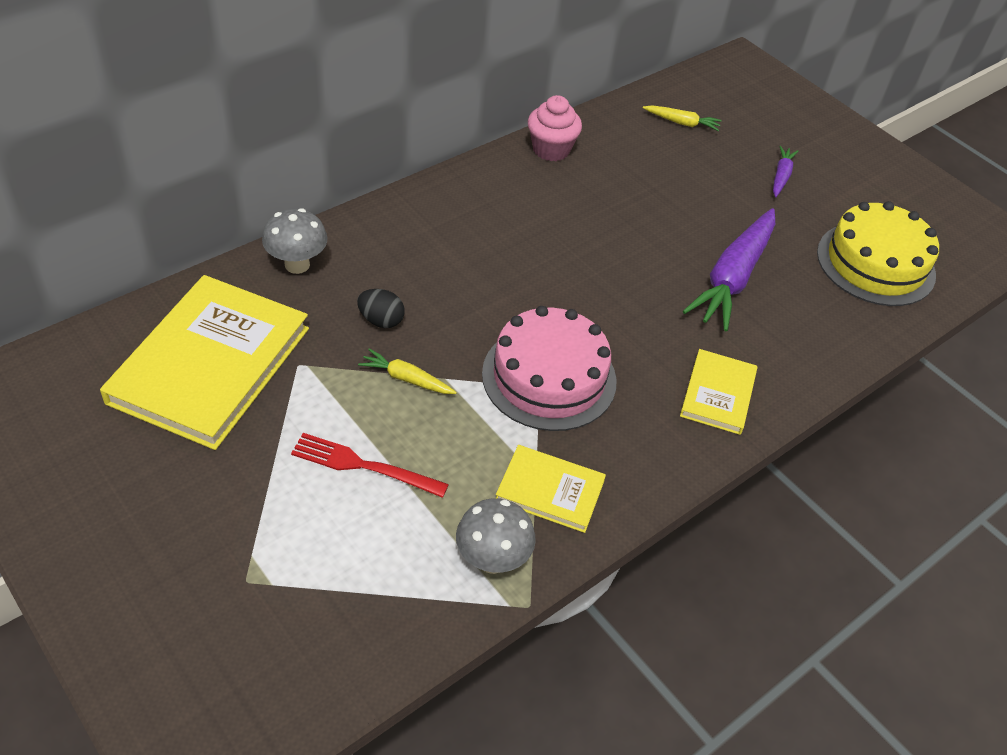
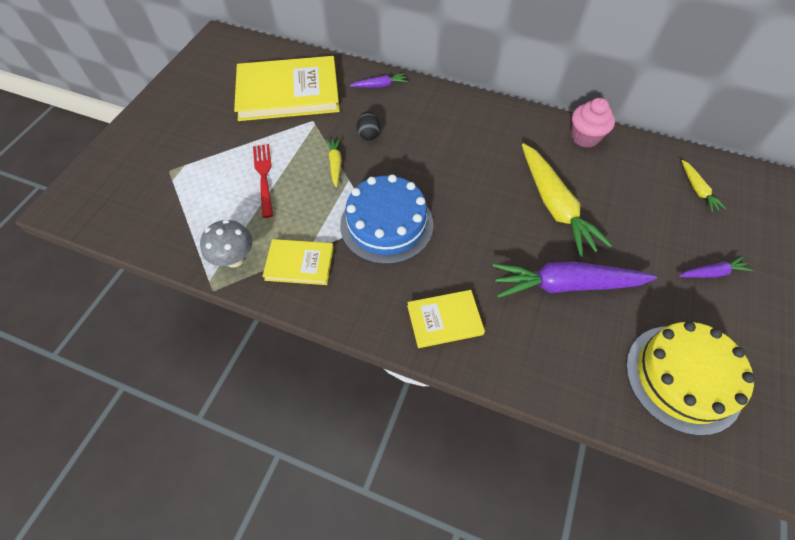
camera: 65 degrees right, 10 degrees up
(297, 265) = (380, 85): grey mushroom -> purple carrot
(549, 377) = (386, 224): pink cake -> blue cake
(550, 491) = (299, 263): yellow book -> yellow book turned 75 degrees counterclockwise
(627, 227) = (554, 205): none -> yellow carrot

